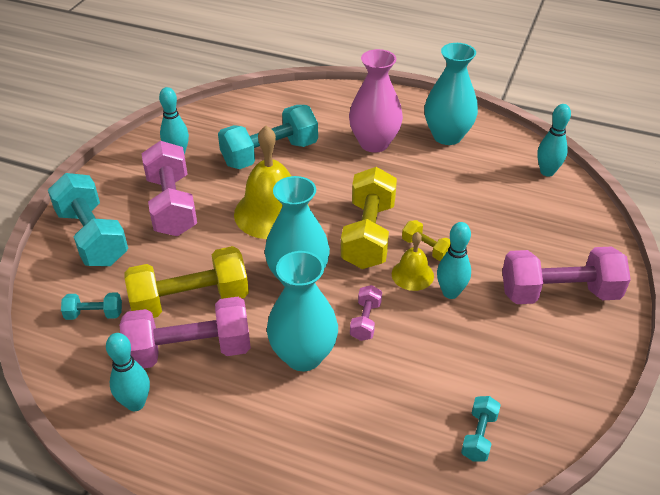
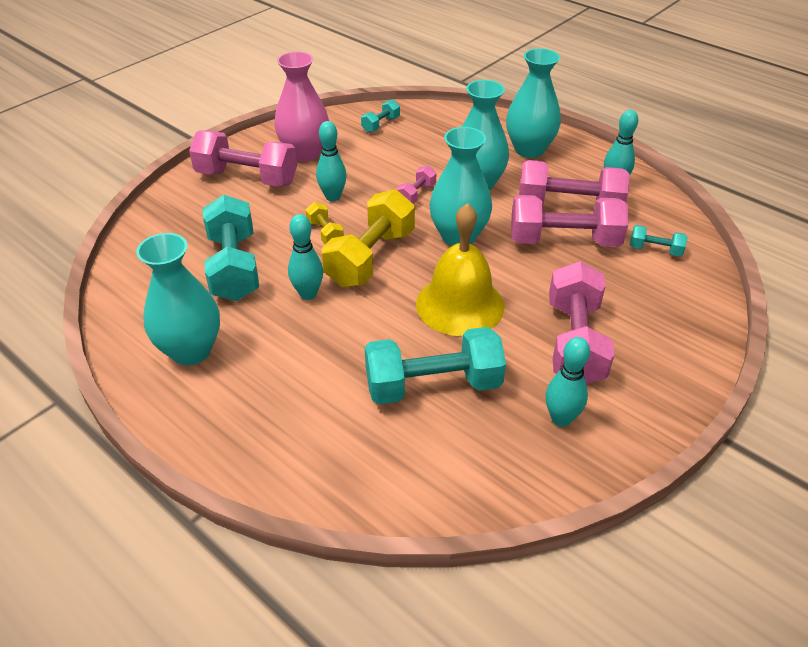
camera: 160 degrees left, 0 degrees up
(92, 237) = (668, 326): turquoise dumbbell -> turquoise dumbbell (234, 267)
(190, 301) = (564, 241): yellow dumbbell -> pink dumbbell
(255, 443) = (529, 149): none -> turquoise vase
(374, 143) = (289, 365): pink vase -> pink vase (305, 153)
(412, 275) = (354, 216): yellow bell -> none
(547, 172) = (132, 275): turquoise bowling pin -> turquoise bowling pin (308, 294)

